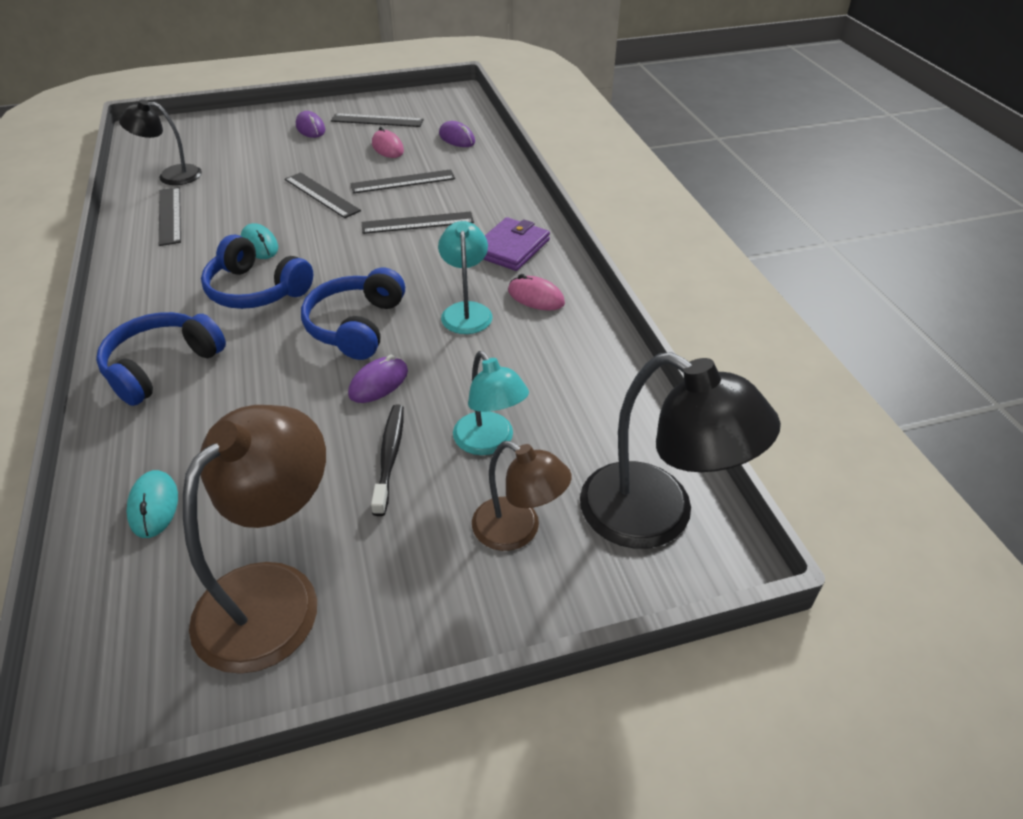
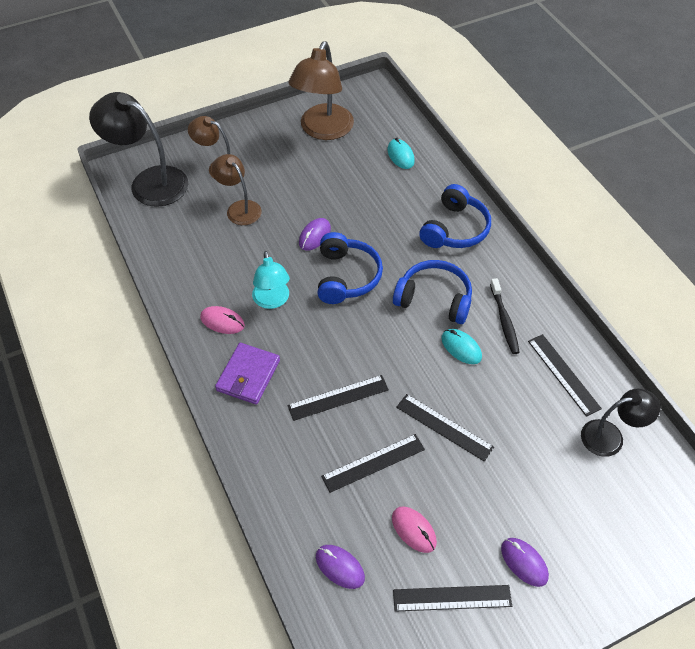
camera: 170 degrees right, 10 degrees up
(389, 457) = (292, 193): black toothbrush -> black toothbrush (504, 320)
(489, 442) = (239, 208): turquoise lamp -> brown lamp

